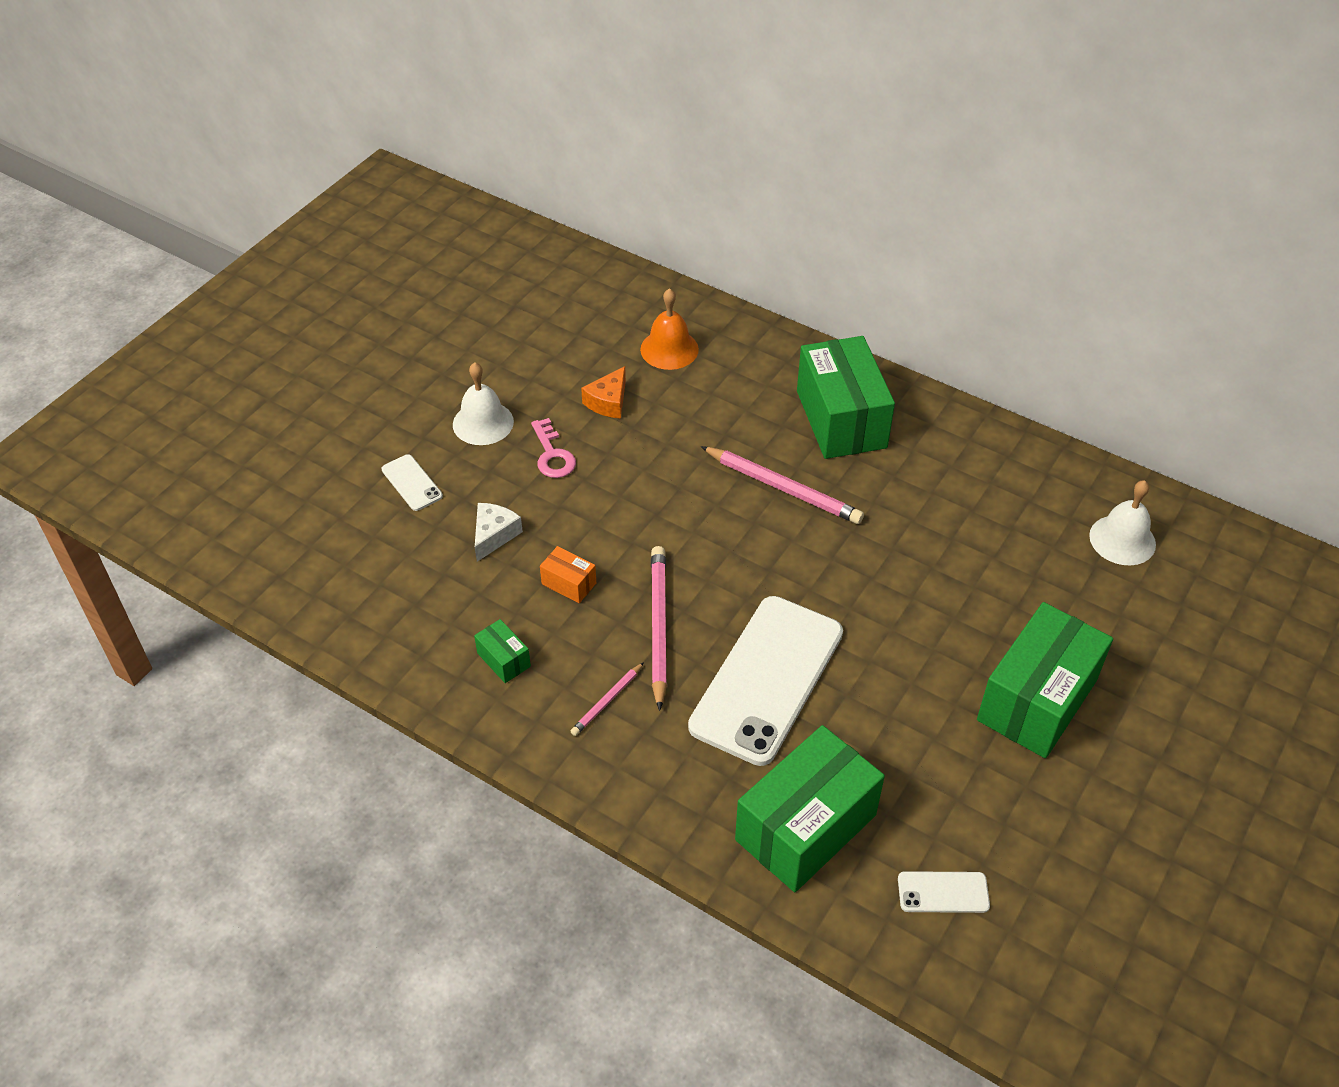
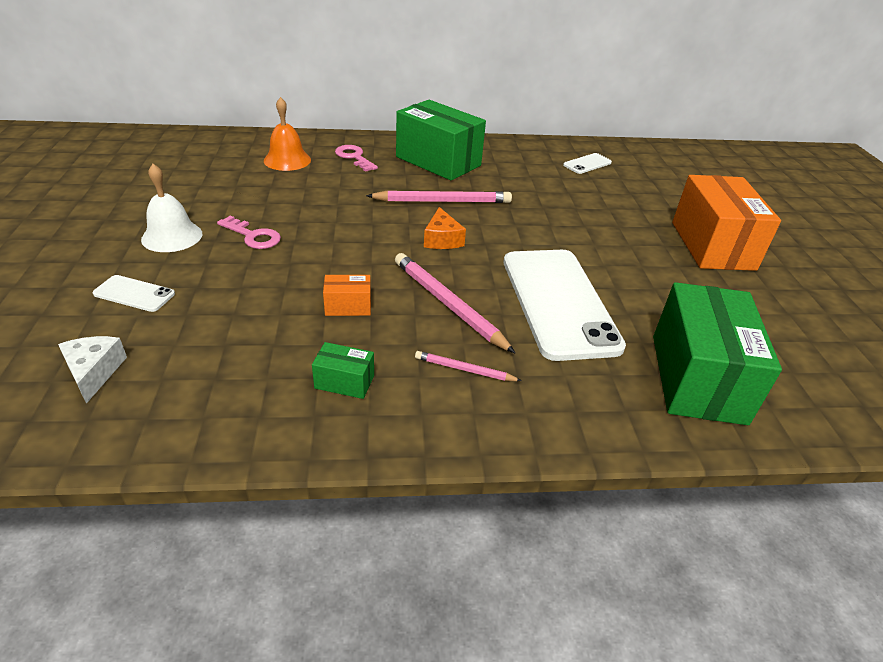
camera: 40 degrees left, 10 degrees down
(494, 535) = (249, 300): white cheese -> white cheese (94, 372)
(607, 701) = (464, 369): pink pencil -> pink pencil turned 105 degrees clockwise
(608, 402) = (269, 196): orange cheese -> orange cheese (442, 239)
(747, 373) = (354, 157): none -> pink key
(943, 892) = (819, 370): white phone -> white phone (587, 164)
(1037, 700) = (712, 245): green box -> orange box
(1122, 540) = (647, 165): white bell -> none

